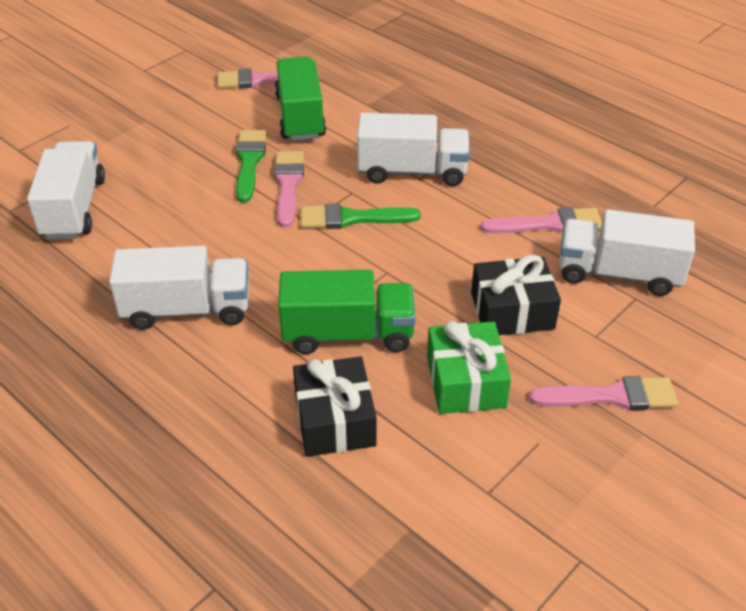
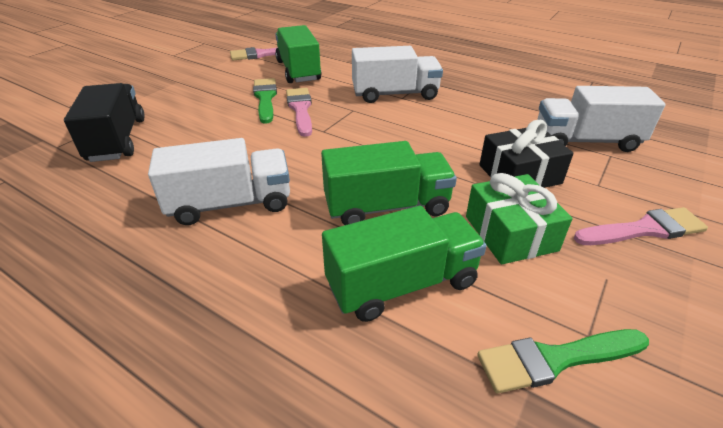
camera: 10 degrees left, 5 degrees down
(74, 208) = (117, 140): white truck -> black truck
(334, 420) = (402, 284): black gift -> green truck
(352, 218) = (359, 125): green brush -> green brush (555, 359)
(549, 224) = (514, 116): pink brush -> none

